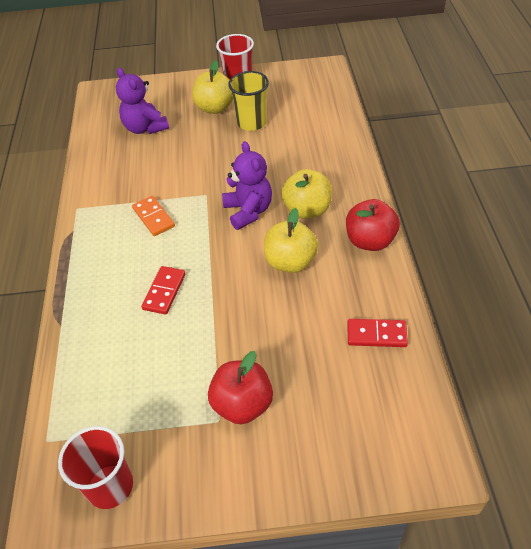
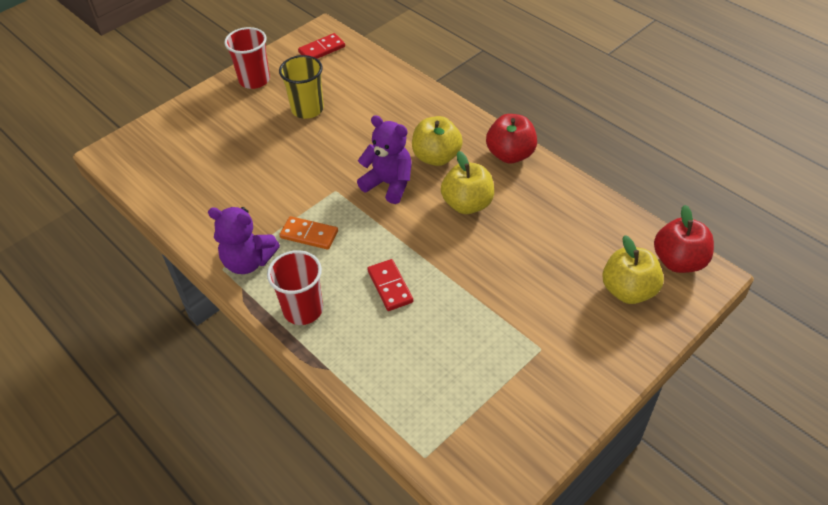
camera: 40 degrees left, 0 degrees up
(110, 486) = (513, 448): red cup -> red cup (303, 309)
(145, 128) = (206, 163): purple teddy bear -> purple teddy bear (248, 261)
(215, 108) = (256, 112): yellow apple -> yellow apple (628, 290)
(242, 404) = (545, 326): red apple -> red apple (678, 261)
(376, 335) = (585, 219): red domino -> red domino (322, 49)

